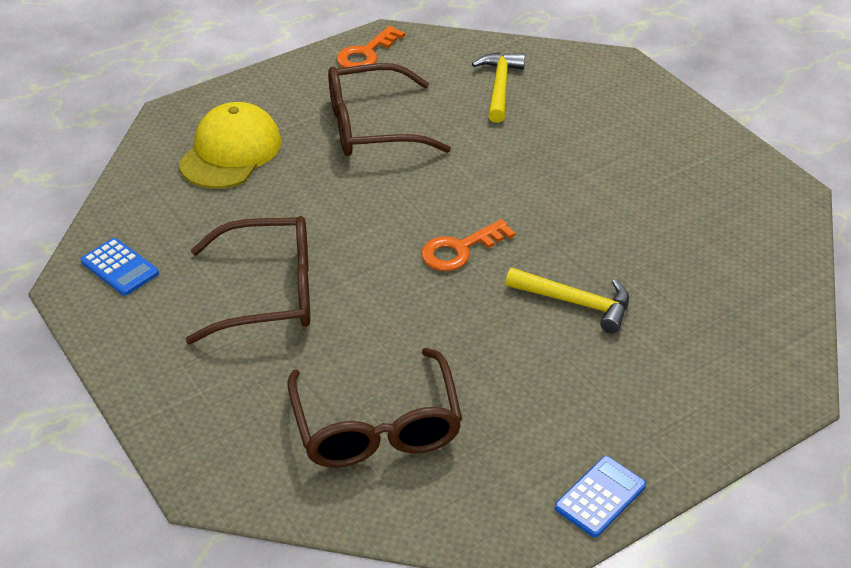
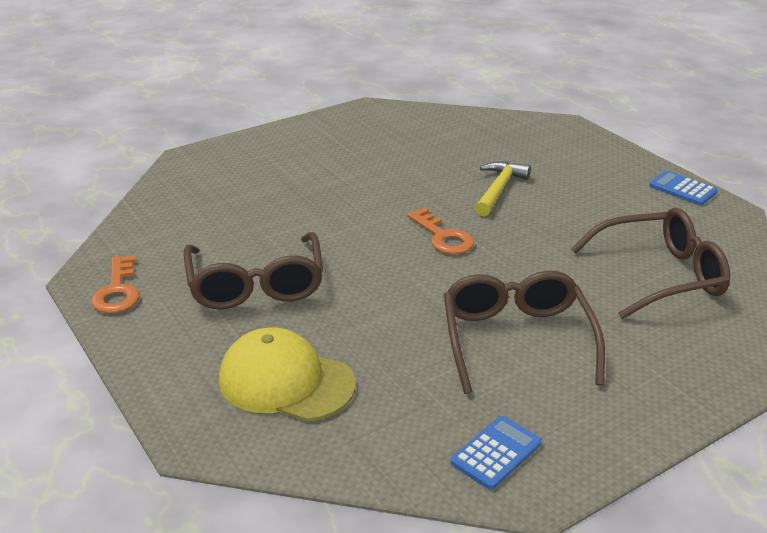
camera: 90 degrees left, 10 degrees down
(366, 54) = (118, 291): orange key -> orange key turned 45 degrees clockwise
(499, 86) = (206, 214): yellow hammer -> none

